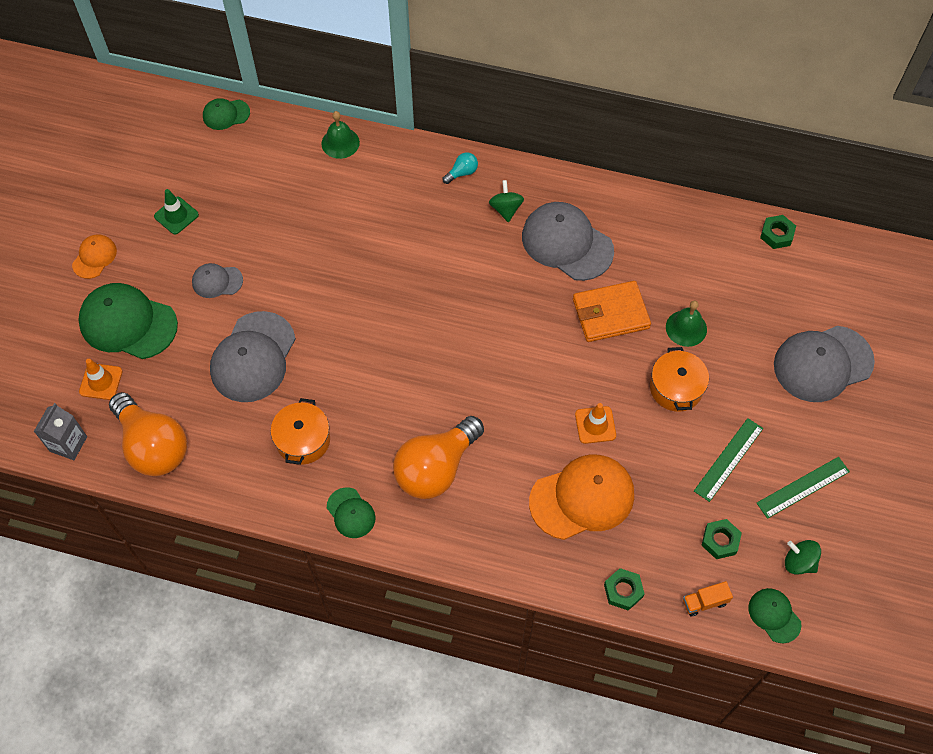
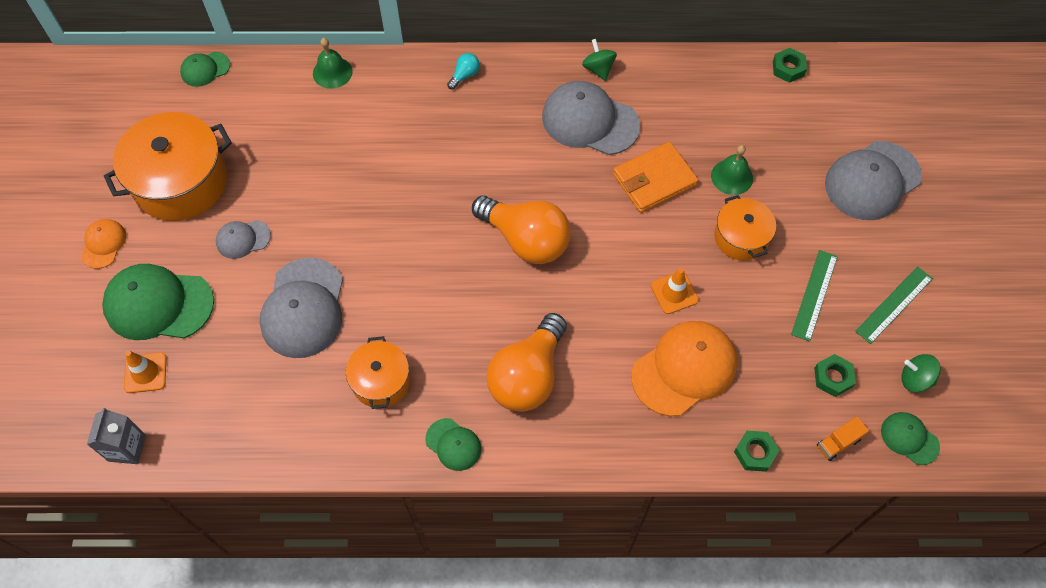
camera: 15 degrees left, 0 degrees up
(153, 446) = (221, 427): orange light bulb -> orange light bulb (526, 240)
(176, 215) = (180, 182): green traffic cone -> orange pot
(506, 209) = (519, 101): green spinning top -> green spinning top (598, 69)

